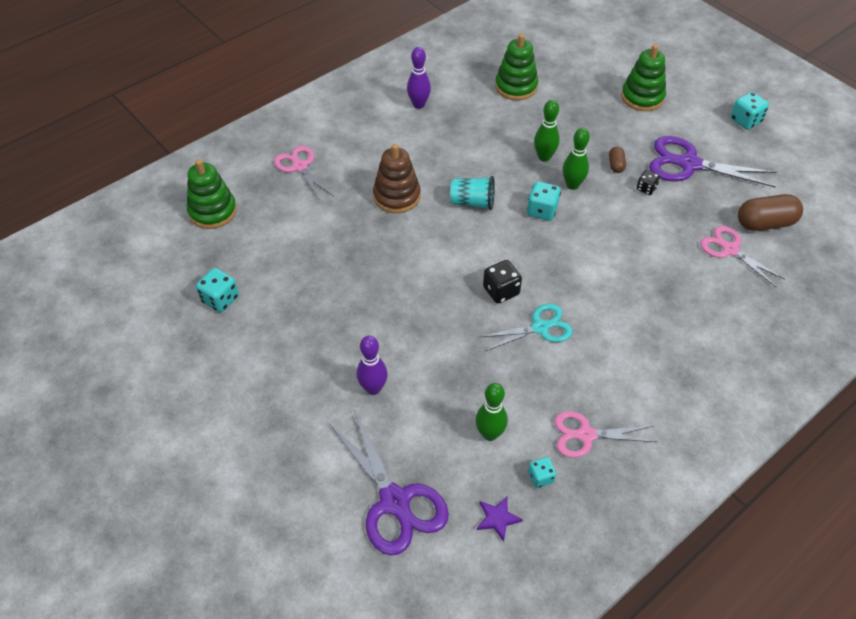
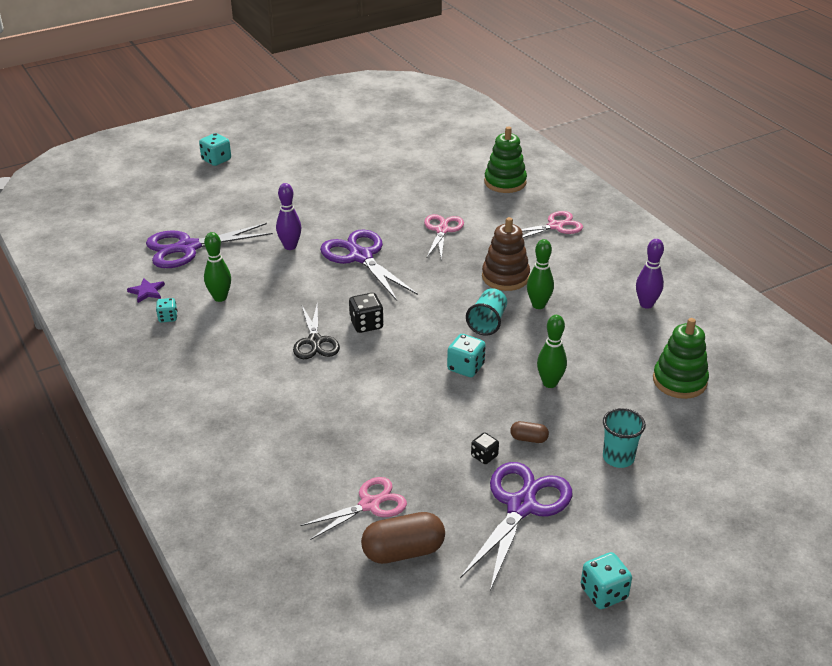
camera: 100 degrees right, 15 degrees down
(220, 299) = (405, 184): turquoise dice -> turquoise dice (216, 160)
(383, 316) = (361, 257): none -> purple scissors
(540, 327) = (315, 341): turquoise scissors -> black scissors
(572, 185) = (500, 397): green bowling pin -> green bowling pin (538, 305)
(586, 435) = (192, 348): pink scissors -> pink scissors (442, 230)
(616, 117) = (618, 458): none -> turquoise cup
(642, 97) = (658, 492): green stacking toy -> none
(765, 223) = (403, 551): brown capsule -> brown capsule turned 75 degrees clockwise

